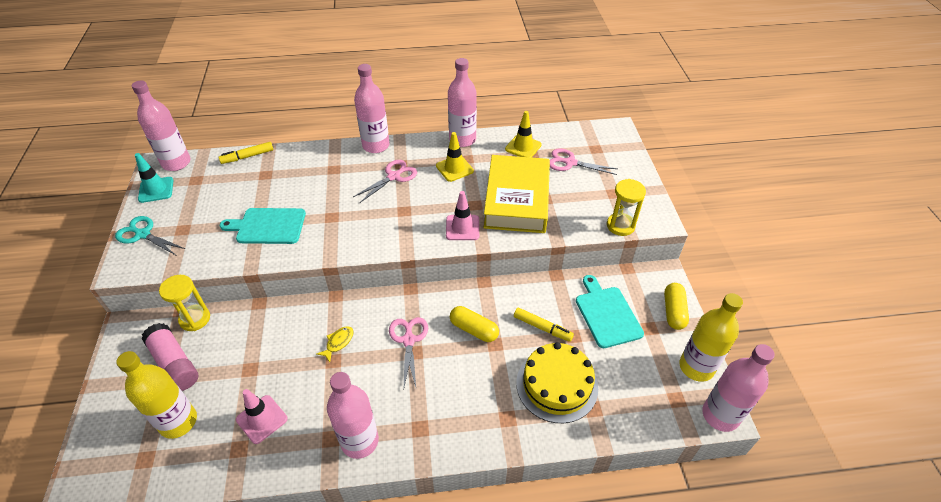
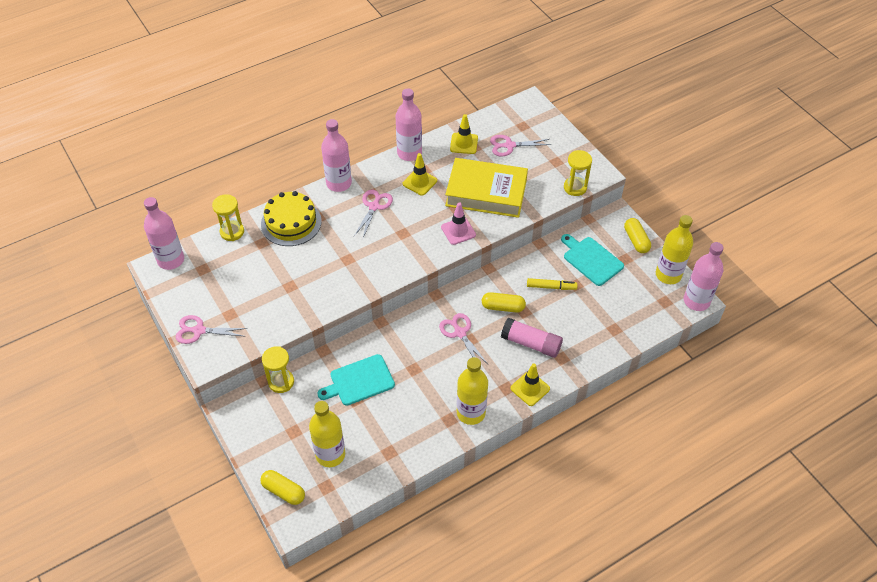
camera: 25 degrees left, 5 degrees up
(100, 443) = (283, 491): none -> yellow capsule
(143, 234) = (199, 331): turquoise scissors -> pink scissors
(156, 190) = (174, 290): turquoise traffic cone -> none
(174, 364) = (293, 419): pink glue stick -> pink glue stick (531, 343)
(248, 156) = (232, 232): yellow marker -> yellow hourglass
(262, 419) = (391, 428): pink traffic cone -> none
(268, 226) = (301, 285): turquoise cutting board -> turquoise cutting board (359, 381)
(338, 343) = (408, 355): yellow fish -> none
(360, 441) = (471, 413): pink bottle -> yellow bottle
(447, 441) = (530, 388): none -> yellow traffic cone
(517, 200) = (486, 193): yellow book -> yellow book turned 60 degrees counterclockwise
(557, 385) = (582, 323): yellow cake -> yellow cake (291, 222)

